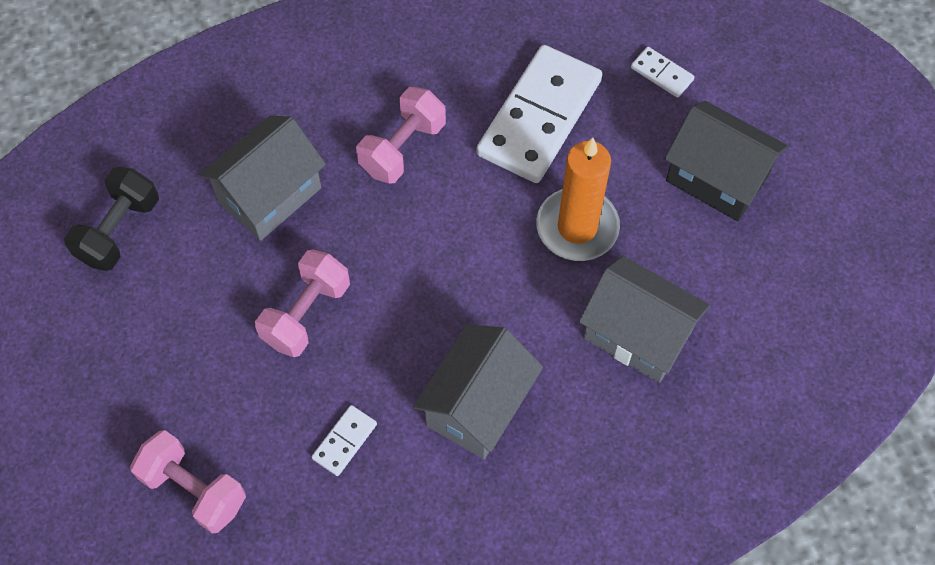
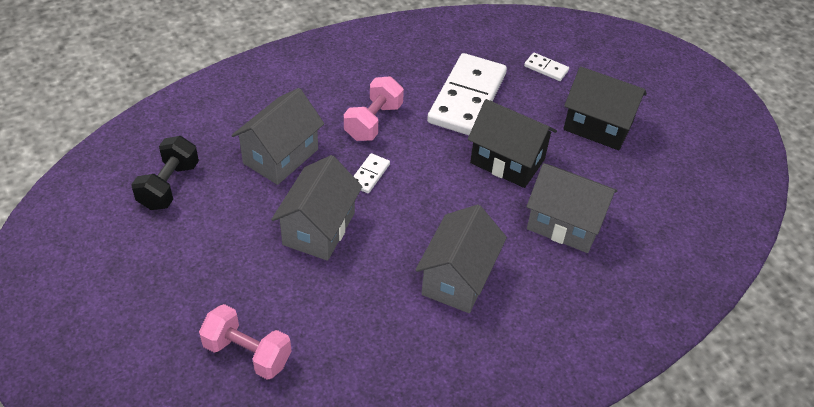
camera: 10 degrees left, 15 degrees down
(306, 314) = (319, 229): pink dumbbell -> grey house
(344, 441) = (361, 310): white domino -> white domino (369, 175)
(577, 227) = (507, 161): orange candle -> black house

